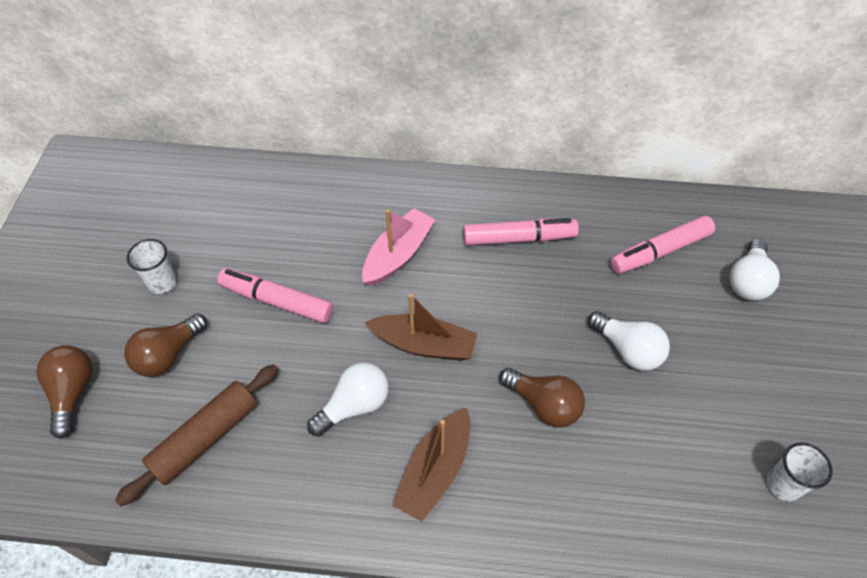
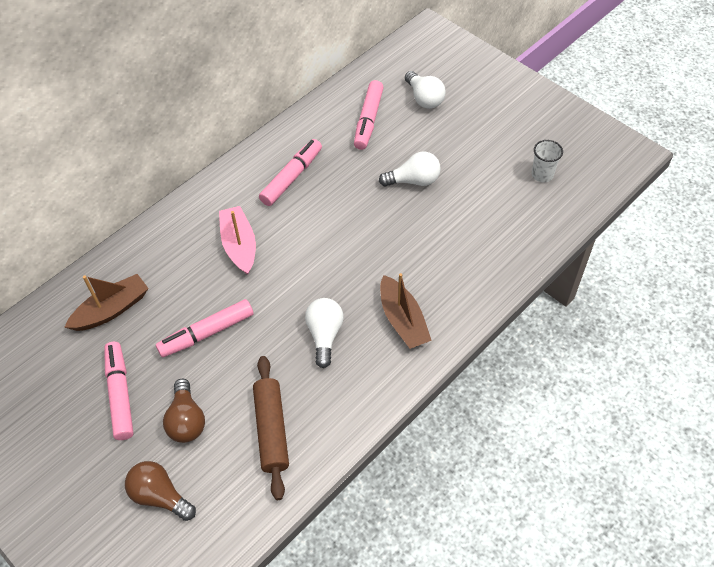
camera: 50 degrees left, 0 degrees up
(162, 282) = (120, 394): white cup -> pink marker
(424, 344) = (317, 273): brown boat -> brown boat (112, 309)
(543, 404) = (410, 242): brown light bulb -> none

